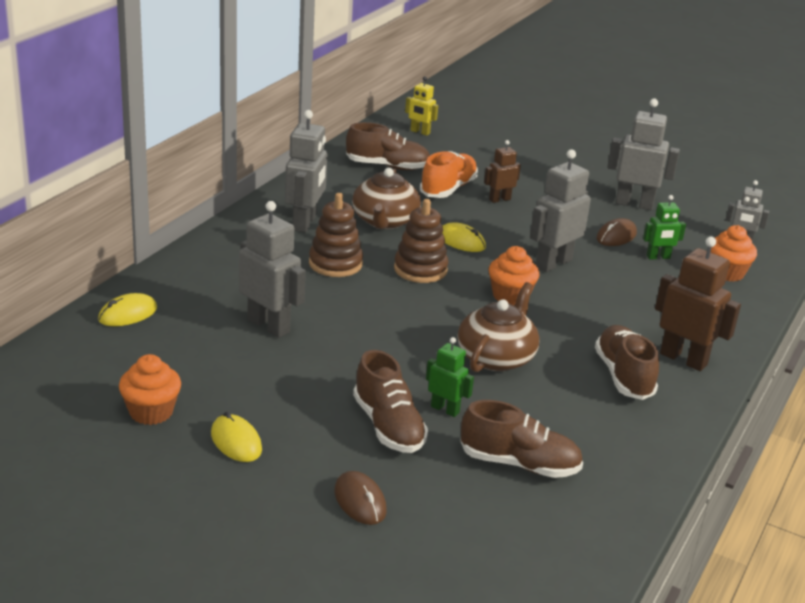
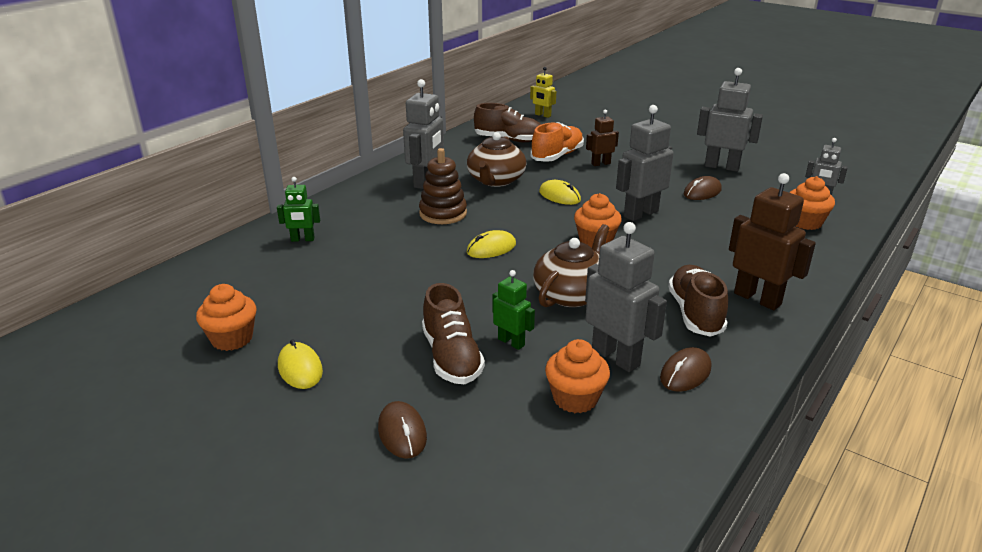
camera: 10 degrees right, 0 degrees up
(128, 314) = (247, 253): yellow mouse -> yellow mouse (491, 248)
(269, 326) = (367, 264): grey robot -> grey robot (616, 357)
(420, 269) = (517, 218): brown stacking toy -> none
(519, 464) = (575, 398): brown shoe -> orange cupcake
(621, 436) = (685, 373): none -> brown mouse
(658, 257) = (740, 209): green robot -> green robot (302, 239)

